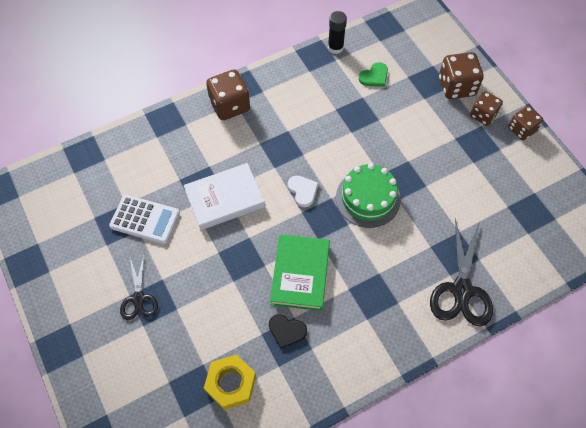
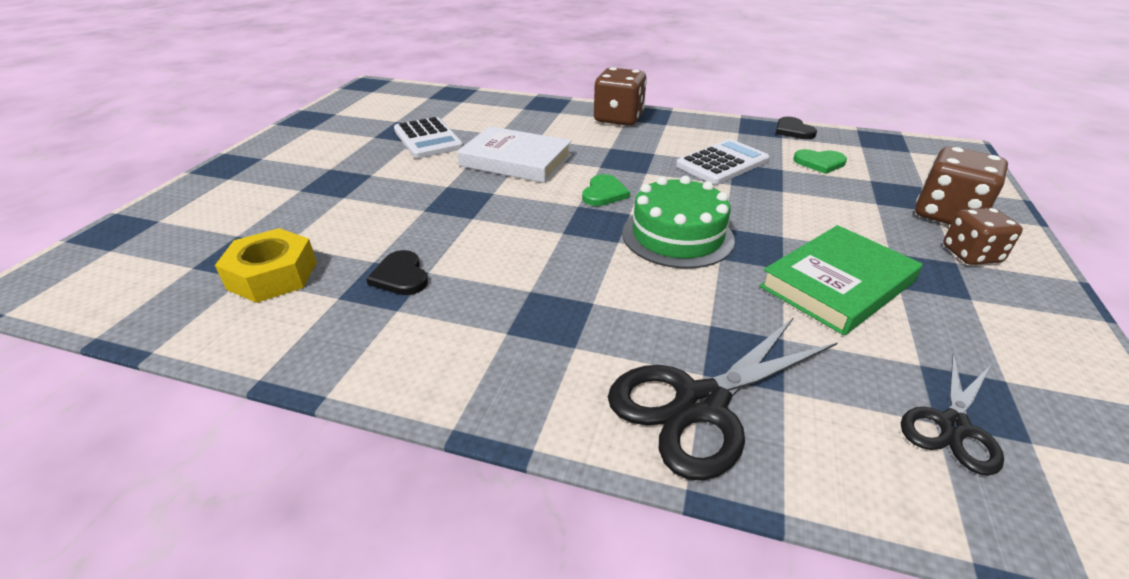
camera: 45 degrees right, 25 degrees down
(139, 298) = (331, 174): black scissors -> black scissors (953, 426)
(300, 274) = (496, 244): green book -> green book (837, 284)
(303, 191) = (604, 193): white heart -> green heart
(331, 114) = (722, 163): none -> white calculator
(335, 47) = (793, 130): black glue stick -> black heart
(521, 129) = (1044, 300): brown dice -> none

